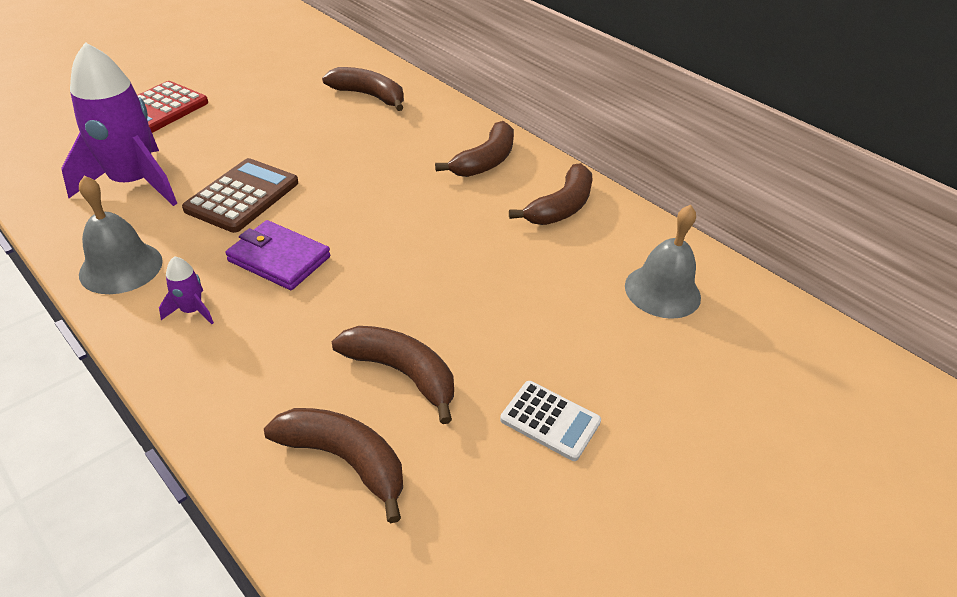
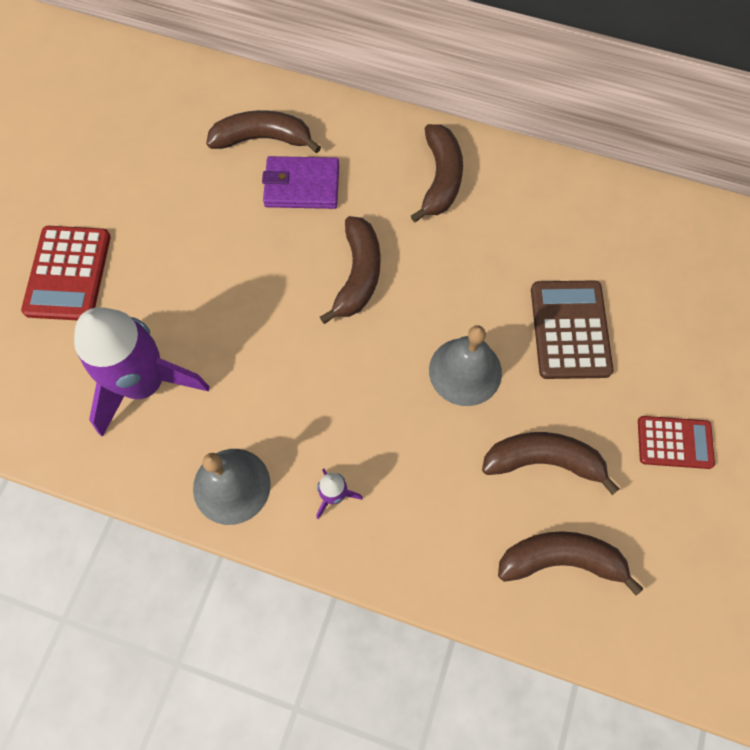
camera: 25 degrees left, 25 degrees up
(242, 196) = (260, 344): brown calculator -> brown calculator (570, 330)
(279, 259) = (357, 400): purple wallet -> purple wallet (302, 186)
(550, 421) = (674, 442): white calculator -> red calculator
(561, 207) = (544, 206): brown banana -> brown banana (358, 275)
(662, 291) = (679, 264): grey bell -> grey bell (465, 371)

